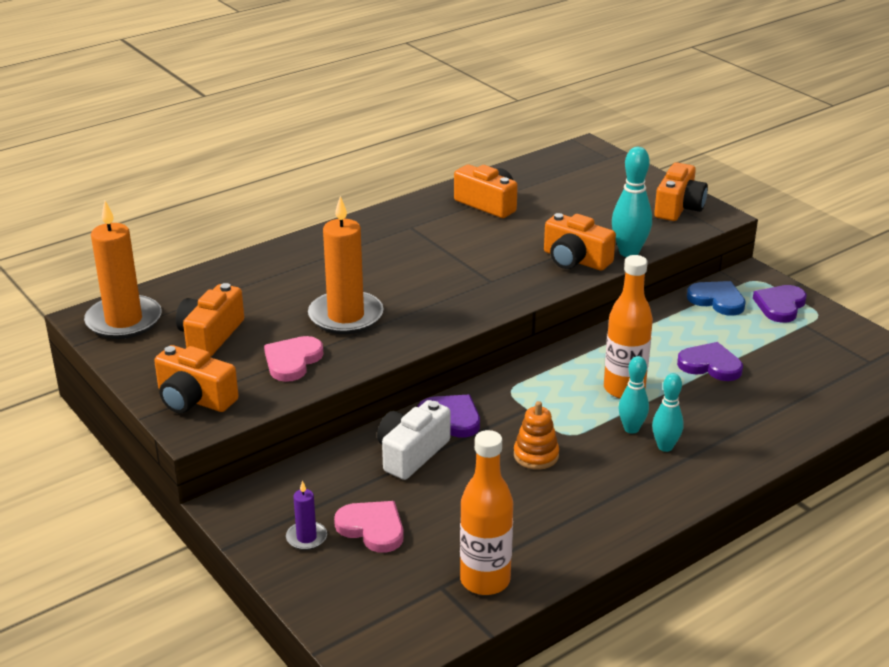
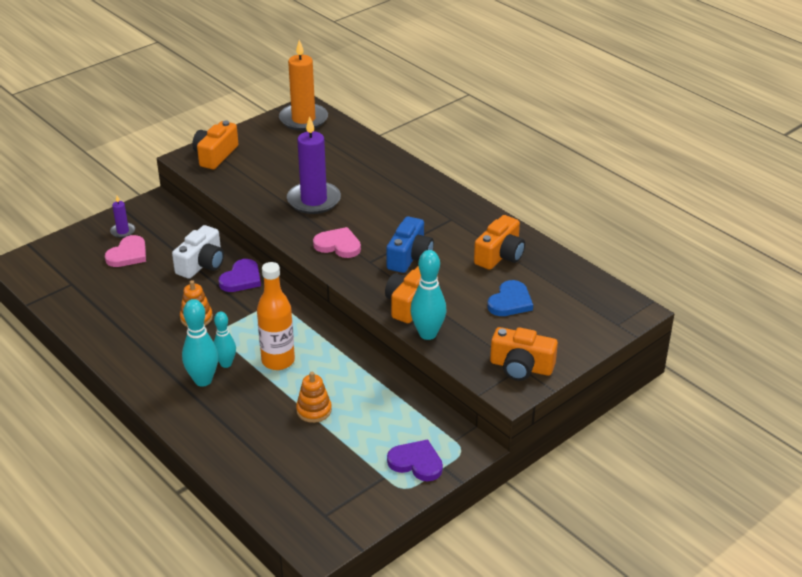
camera: 85 degrees right, 5 degrees up
(210, 335) = (287, 151): orange camera -> none
(292, 361) = (257, 185): pink heart -> pink heart (338, 245)
(346, 316) = (314, 200): orange candle -> purple candle
(411, 453) = (202, 264): white camera -> white camera turned 90 degrees clockwise
(485, 256) = (410, 257): none -> blue camera
(485, 580) = (73, 300): orange bottle -> none
(665, 447) = (203, 380): turquoise bowling pin -> turquoise bowling pin, size x1.52
(710, 365) = (314, 410): purple heart -> orange stacking toy
(717, 300) = (420, 421): blue heart -> blue heart (510, 302)

